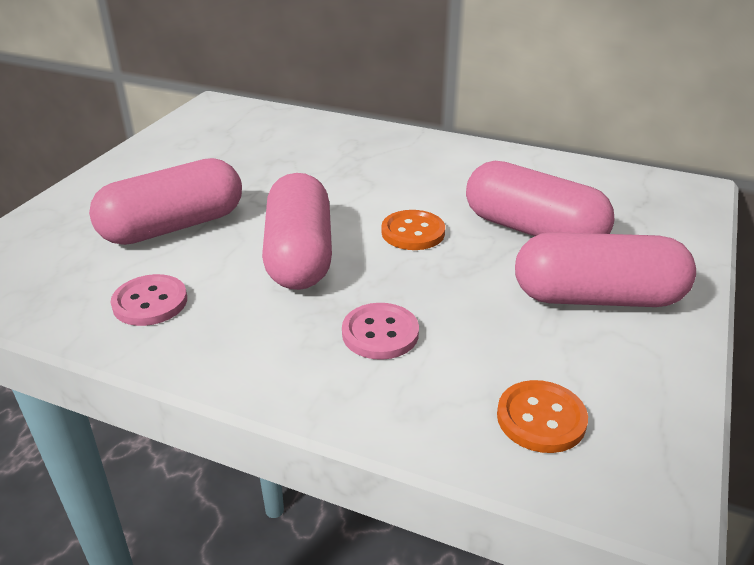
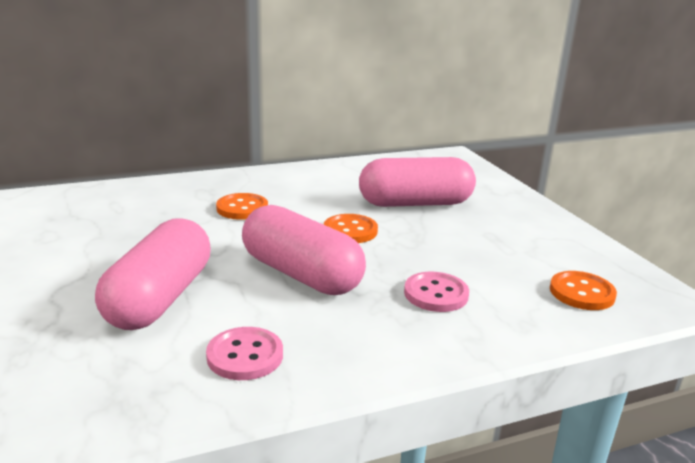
camera: 45 degrees left, 10 degrees down
(356, 171) = (242, 208): none -> orange button
(597, 297) = (504, 224): pink capsule -> none

